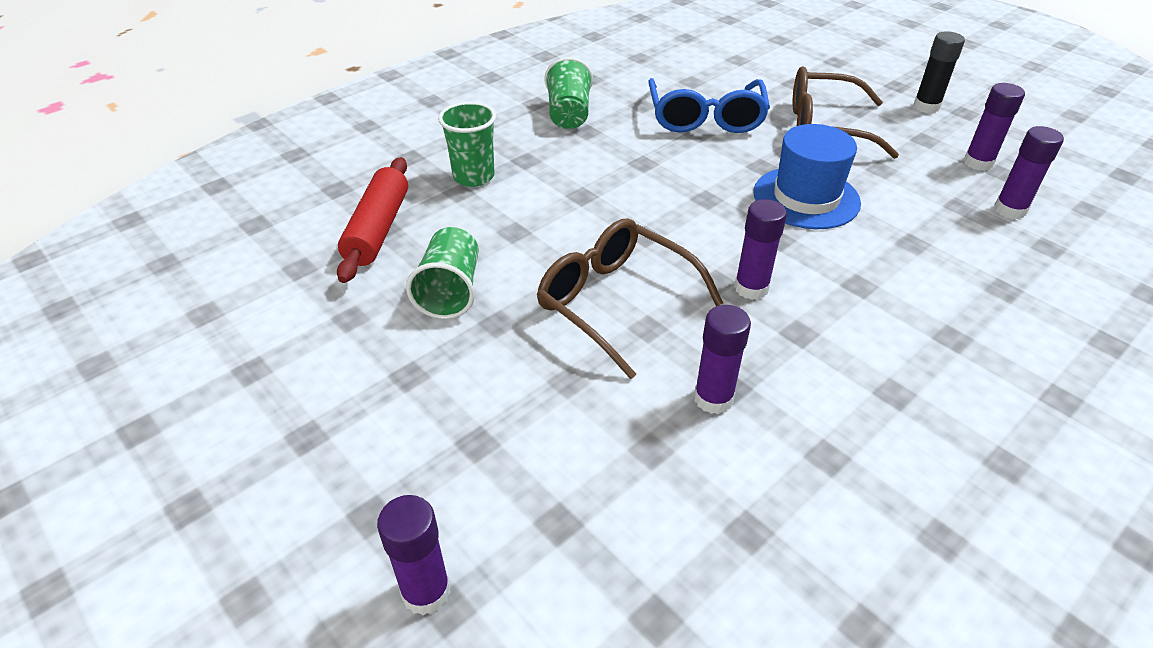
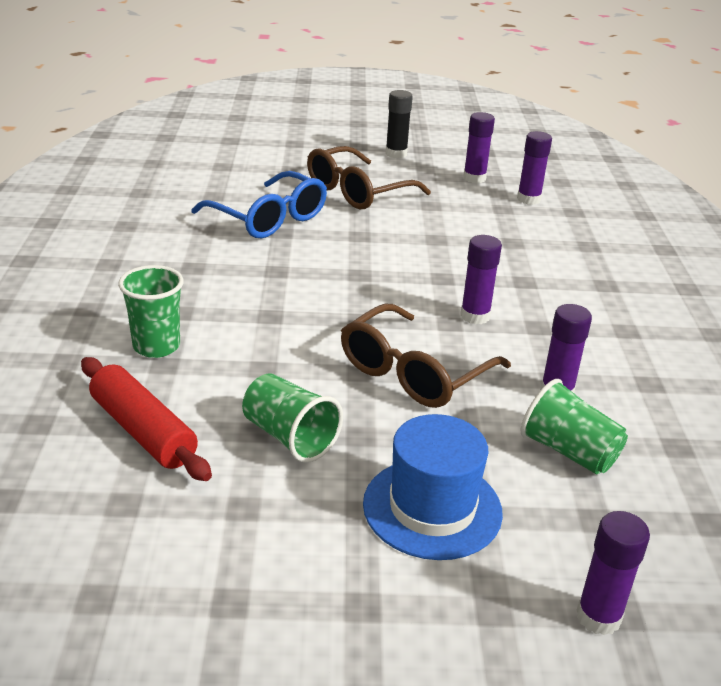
camera: 50 degrees left, 10 degrees down
(569, 114) = (155, 261): green cup -> green cup (568, 451)
(615, 302) = (413, 373): brown glasses -> brown glasses turned 45 degrees counterclockwise
(806, 198) = (417, 243): blue hat -> blue hat (432, 508)

